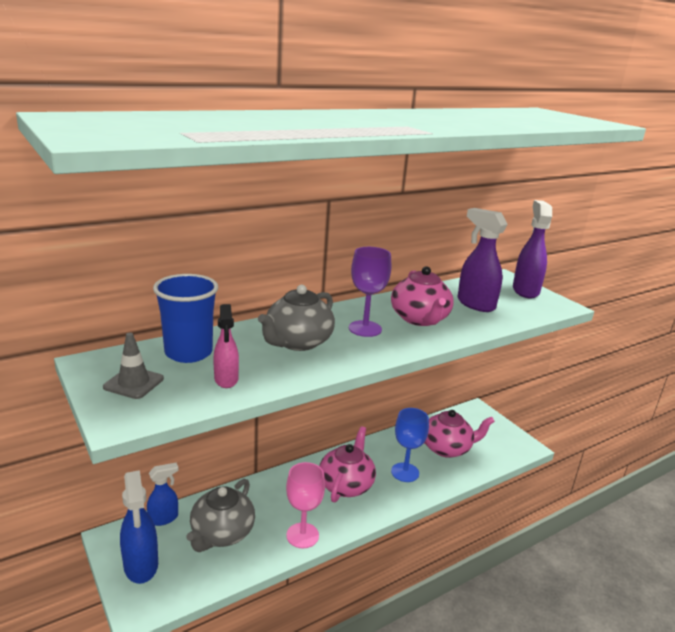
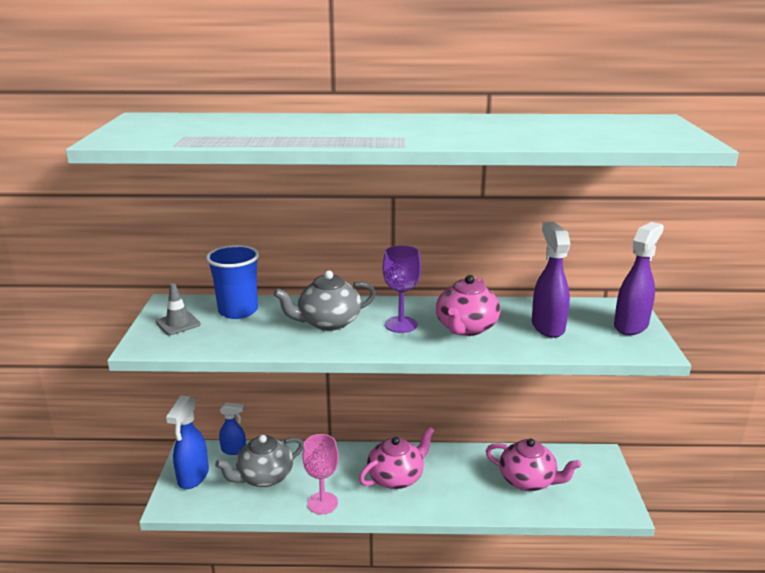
camera: 35 degrees right, 0 degrees up
(226, 380) = (239, 337): pink spray bottle -> none
(405, 472) = (462, 487): blue goblet -> none

